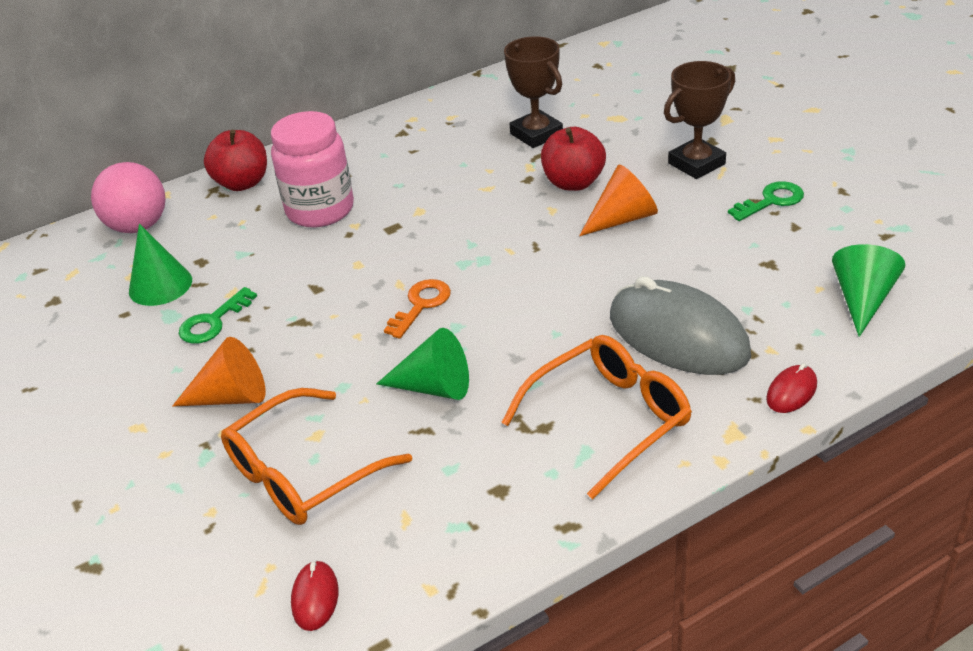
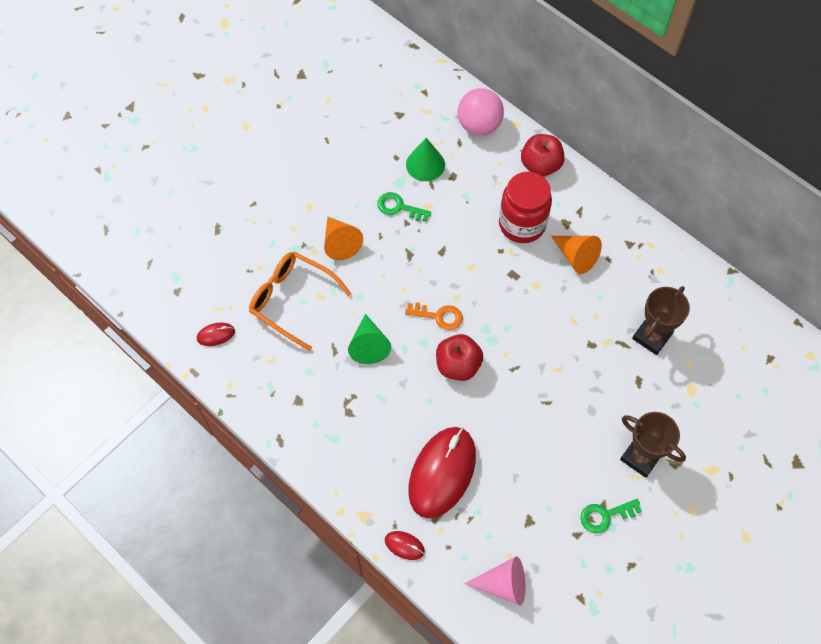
camera: 70 degrees right, 25 degrees up
(320, 210) = (522, 224): pink jar -> red jar
(573, 183) = (594, 376): red apple -> red apple (458, 365)
(608, 420) = (360, 445): orange glasses -> none
(622, 218) = (558, 417): orange cone -> orange cone (576, 257)
(678, 336) = (442, 473): grey mouse -> red mouse
(771, 201) = (605, 515): green key -> green key turned 120 degrees clockwise
(862, 299) = (503, 584): green cone -> pink cone

